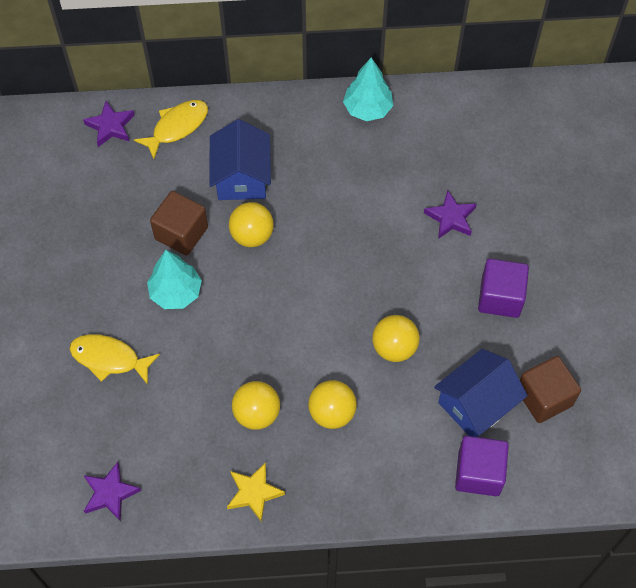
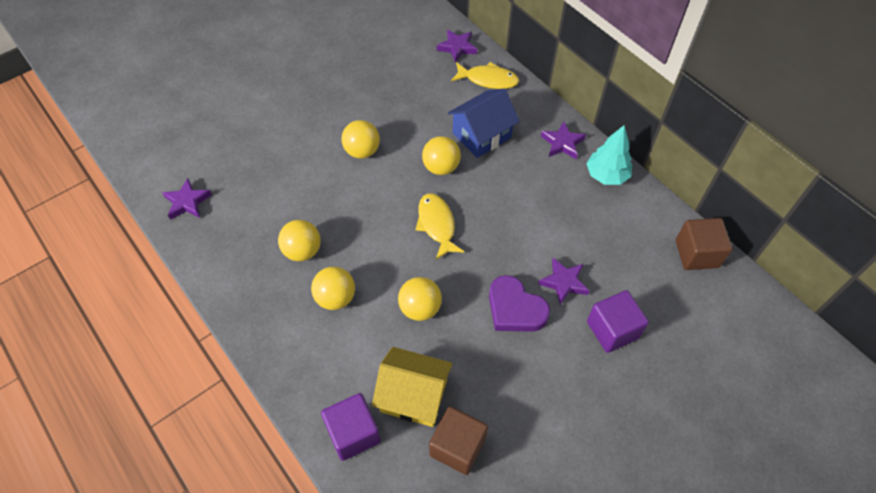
camera: 55 degrees right, 5 degrees down
(109, 359) = (286, 145): yellow fish -> yellow fish (437, 224)
(176, 292) = (362, 151): turquoise tree -> yellow ball
(181, 233) = (409, 128): brown cube -> brown cube (697, 254)
(254, 493) = (239, 285): yellow star -> none
(305, 118) = (562, 143): none -> purple star
(449, 272) = (515, 309): none -> purple heart
(476, 404) = (413, 396): blue house -> yellow house
(500, 297) = (523, 359): purple cube -> purple cube (612, 330)

